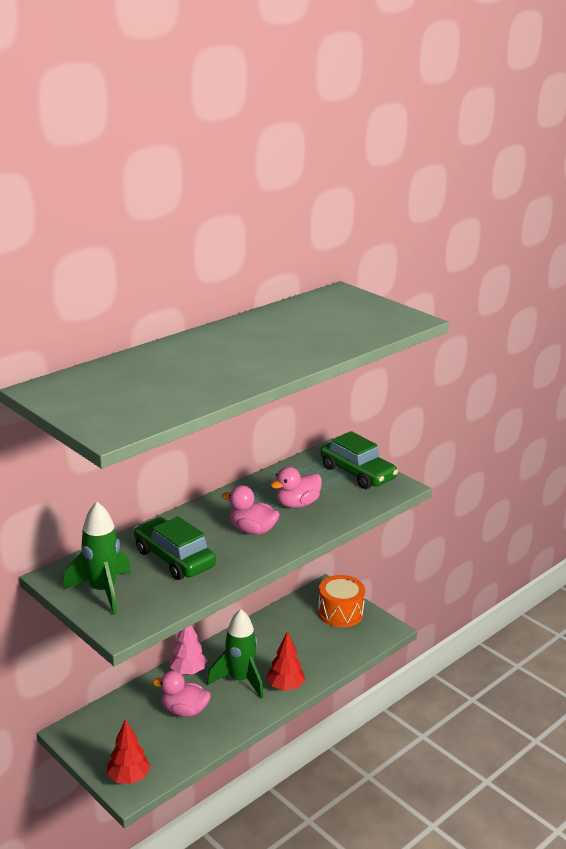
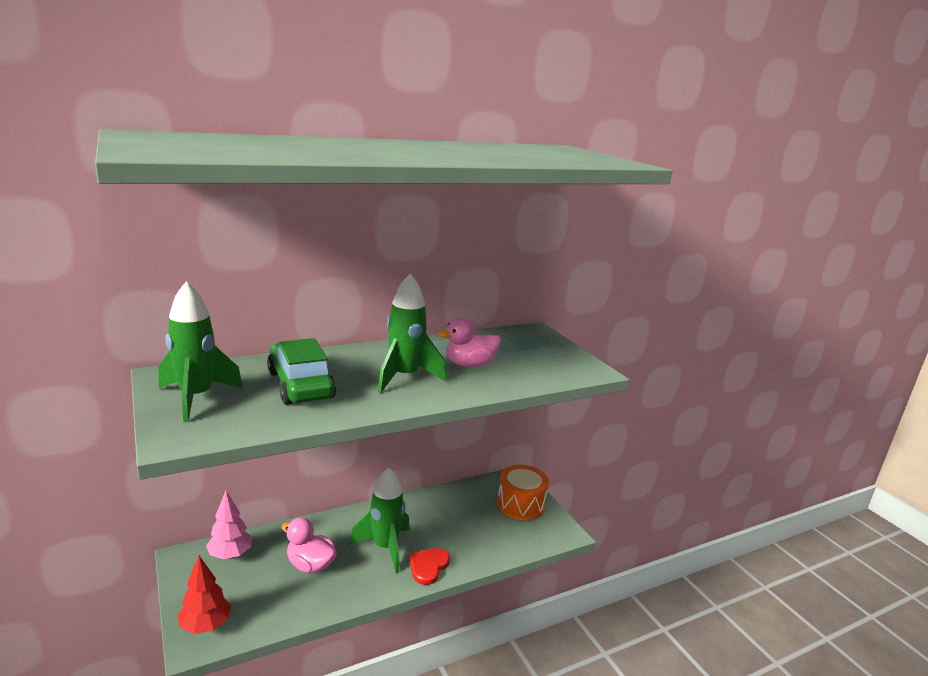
camera: 15 degrees right, 5 degrees down
(188, 671) = (338, 525): pink tree -> pink tree (230, 554)
(252, 530) = (404, 377): pink duck -> green rocket
(285, 686) = (428, 566): red tree -> red heart
(357, 473) = (551, 352): green car -> none

